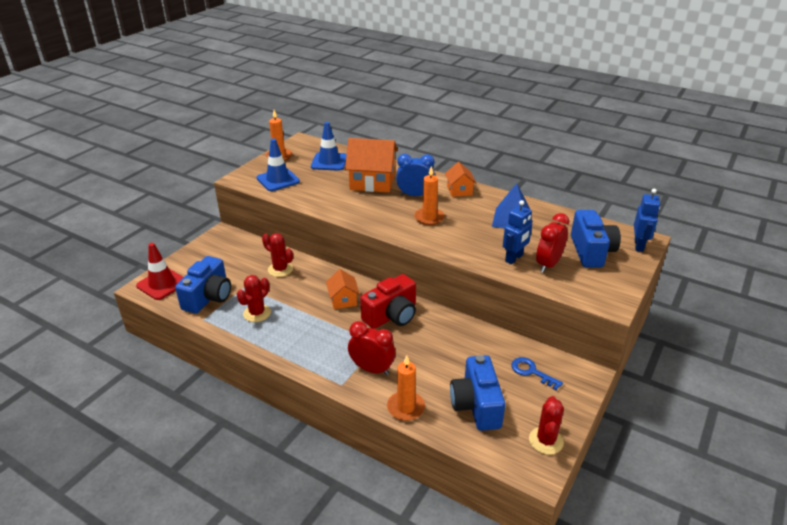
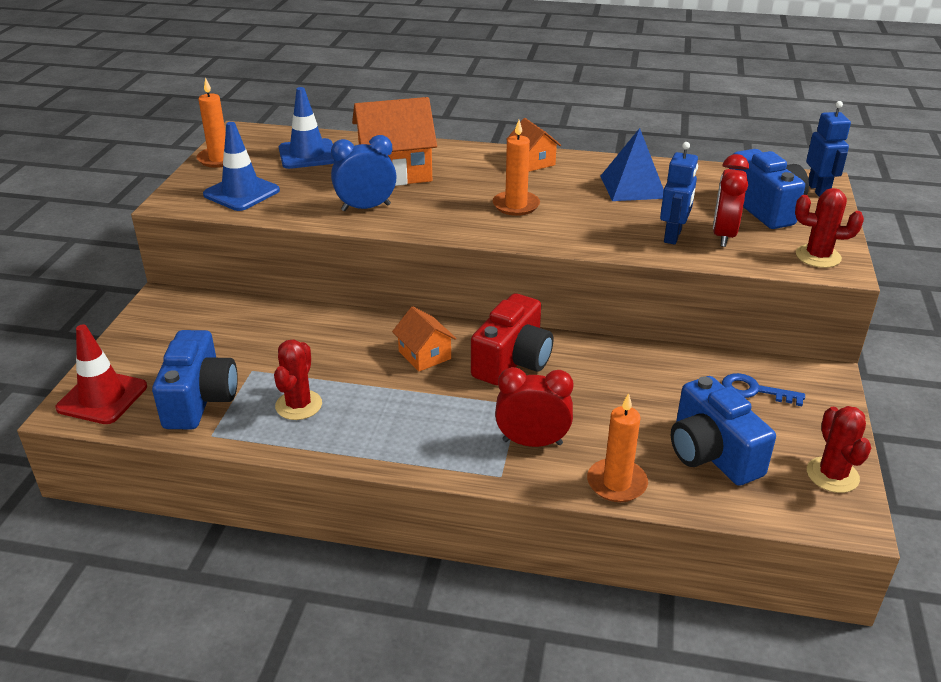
camera: 20 degrees left, 0 degrees up
(280, 269) = (295, 333): red cactus -> red cactus (818, 256)
(415, 195) = (473, 179): blue clock -> blue clock (366, 208)

